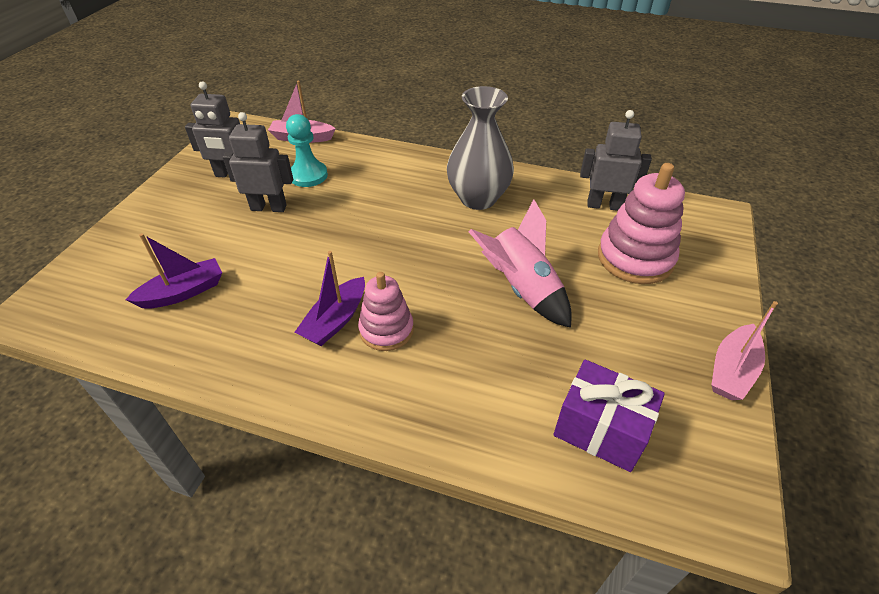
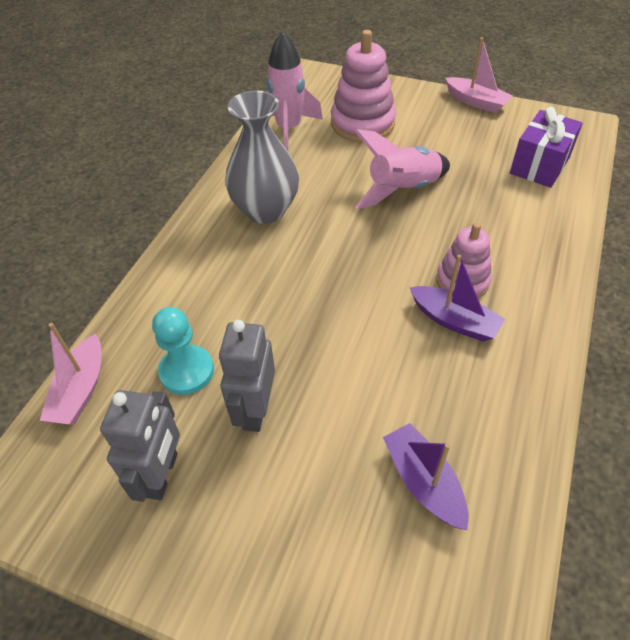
camera: 85 degrees left, 5 degrees up
(604, 205) = (289, 129): grey robot -> pink rocket

